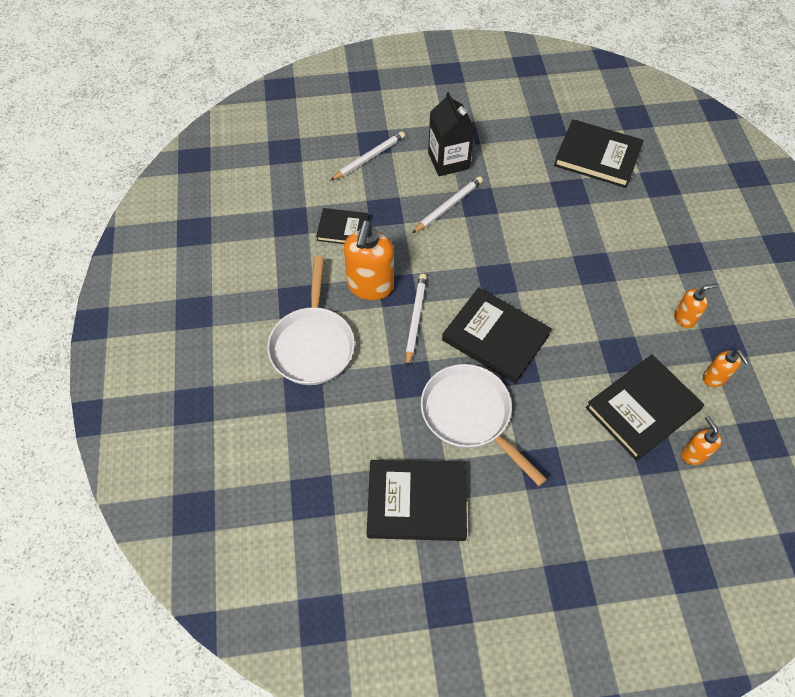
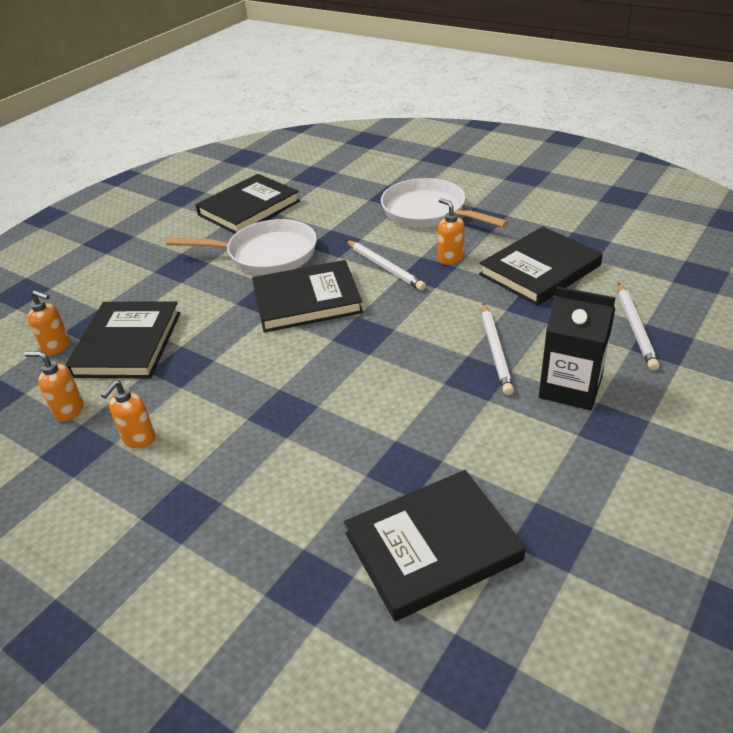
camera: 135 degrees right, 20 degrees down
(343, 229) = (540, 270): black book -> black book, size x1.68
(370, 286) = (450, 258): orange soap dispenser -> orange soap dispenser, size x0.53

